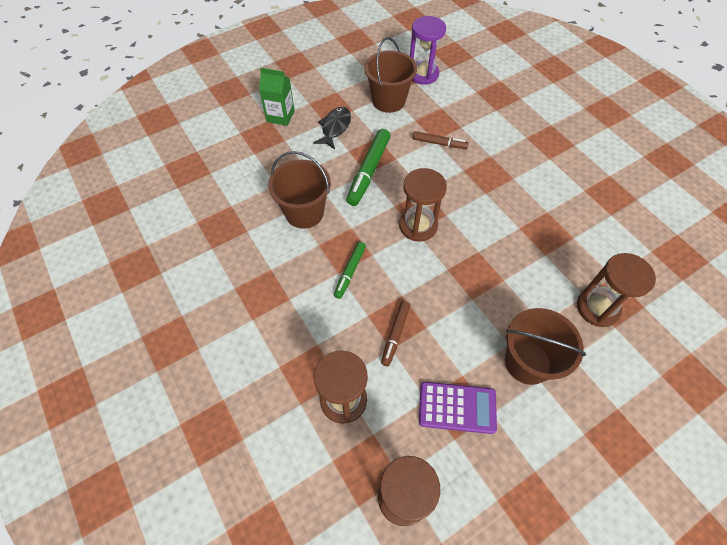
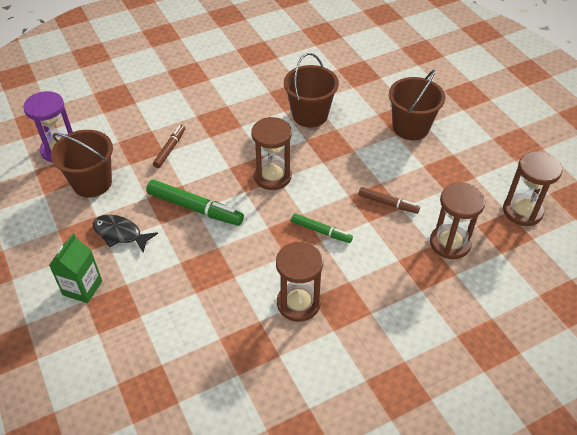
camera: 85 degrees left, 10 degrees down
(304, 212) = (242, 266): brown bucket -> brown bucket (310, 115)
(457, 408) = (450, 172): purple calculator -> none
(597, 308) = (364, 82): brown hourglass -> brown hourglass (298, 303)

